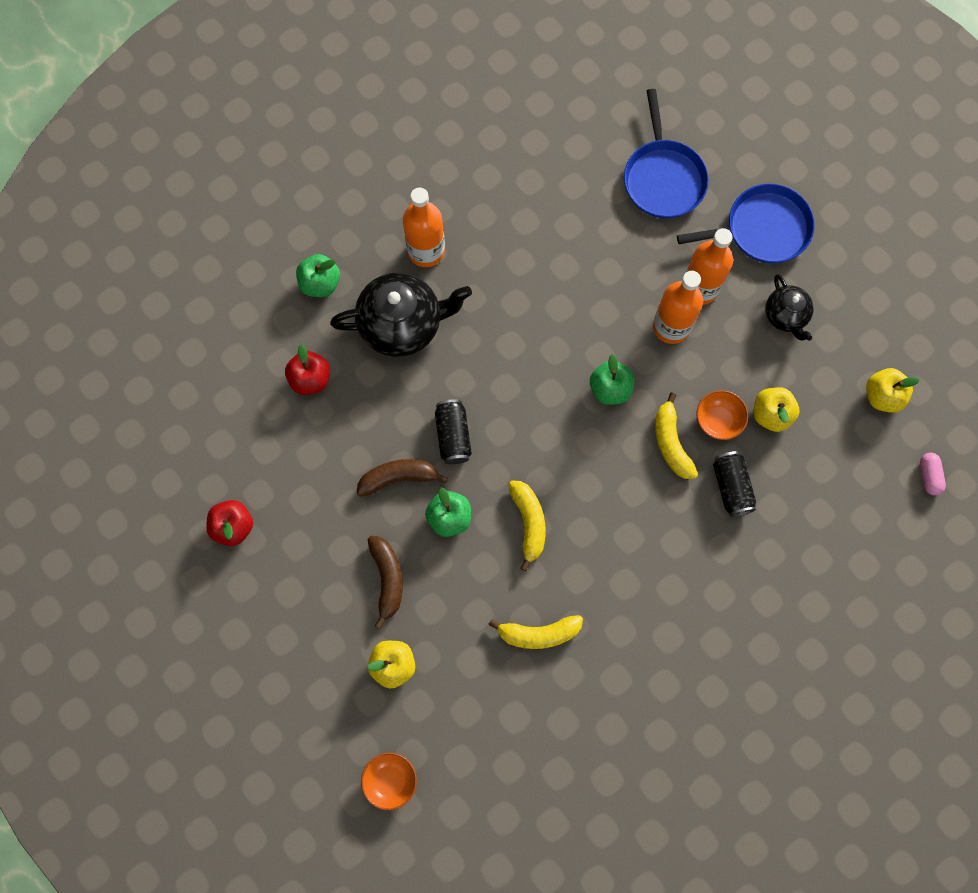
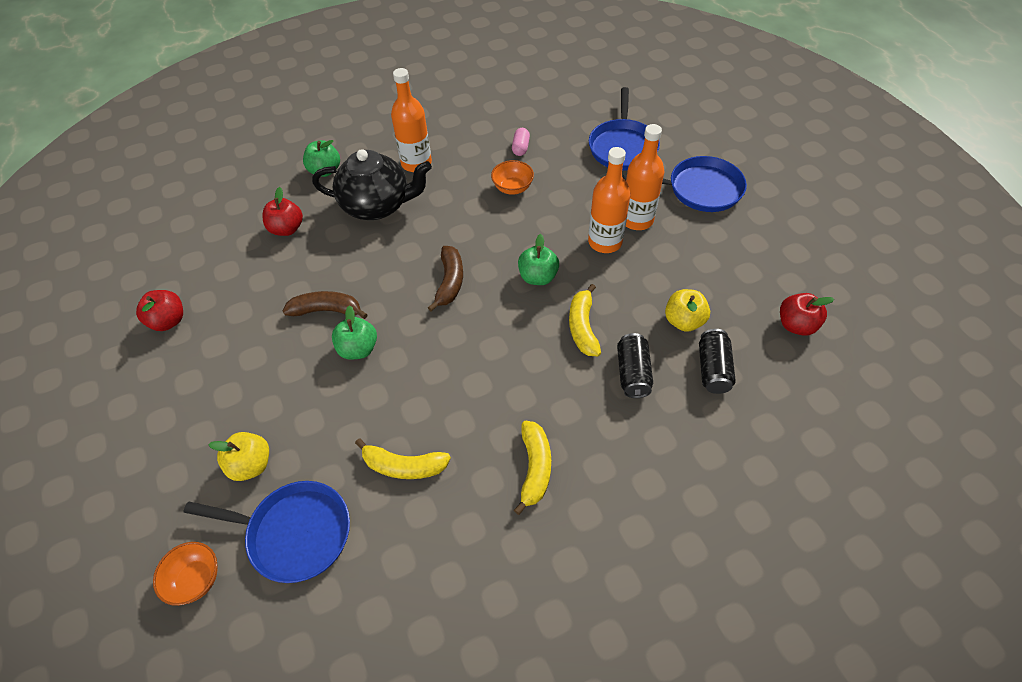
camera: 15 degrees right, 20 degrees down
(387, 579) = (280, 388): brown banana -> brown banana (450, 282)
(453, 436) = (387, 288): black can -> black can (713, 369)
(462, 720) = (295, 533): none -> blue pan
(529, 523) = (429, 367): yellow banana -> yellow banana (535, 468)
(718, 420) = (631, 317): orange bowl -> orange bowl (512, 188)
(785, 316) = (710, 250): black teapot -> none
(882, 396) = (796, 325): yellow apple -> red apple
(929, 476) = (838, 400): pink capsule -> pink capsule (520, 148)

